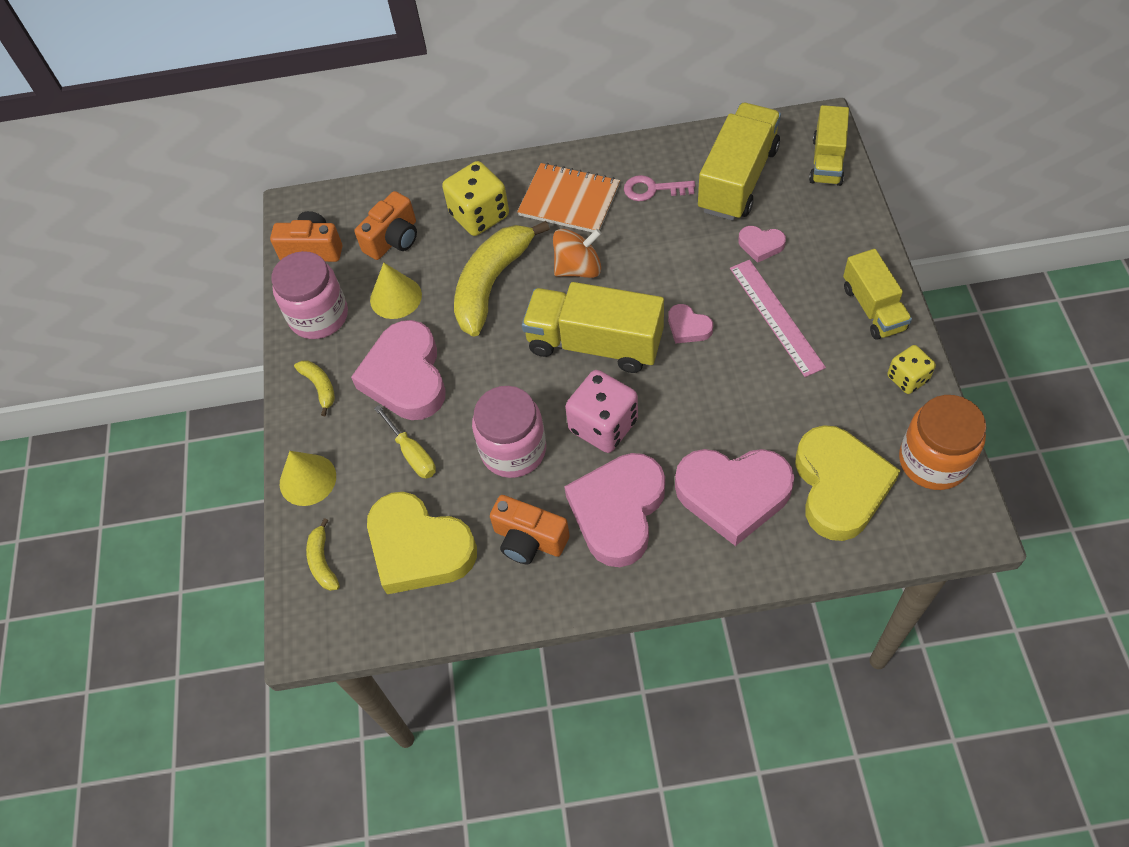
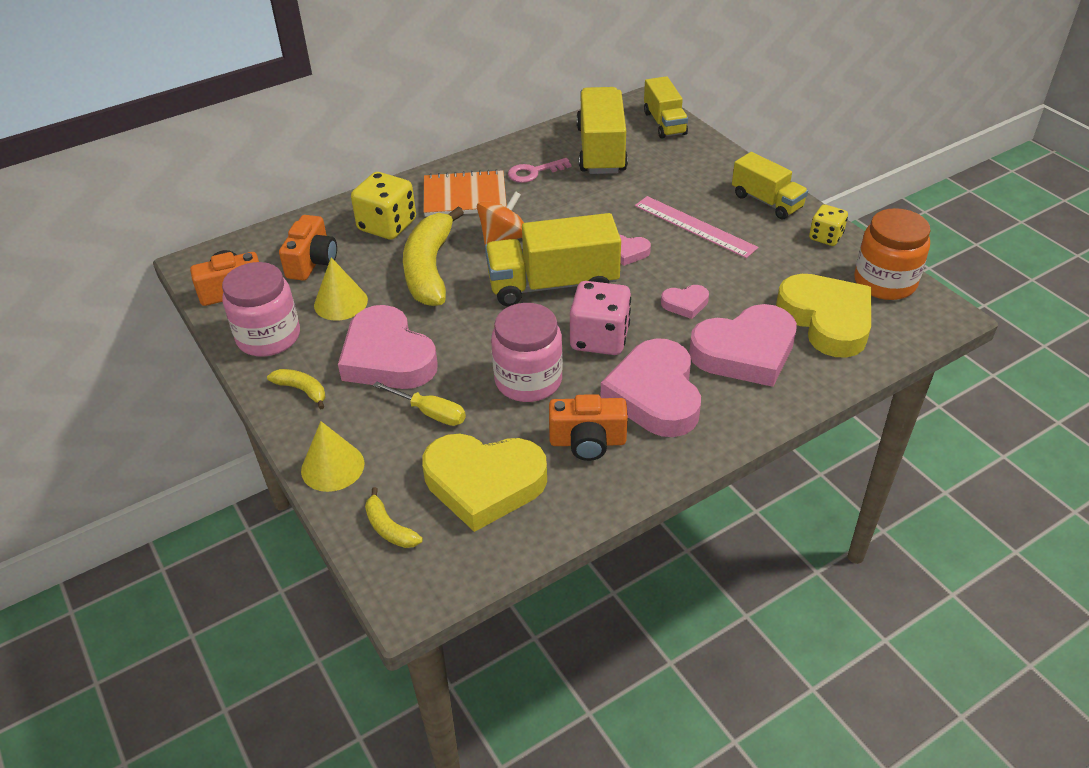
camera: 30 degrees left, 15 degrees down
(760, 245) = (649, 185): pink heart -> pink heart (685, 304)

